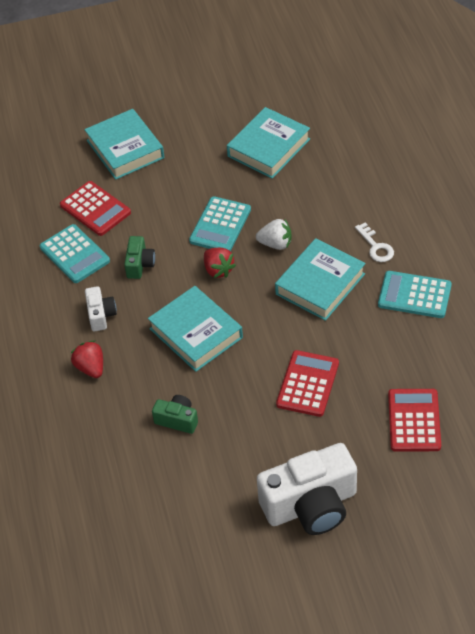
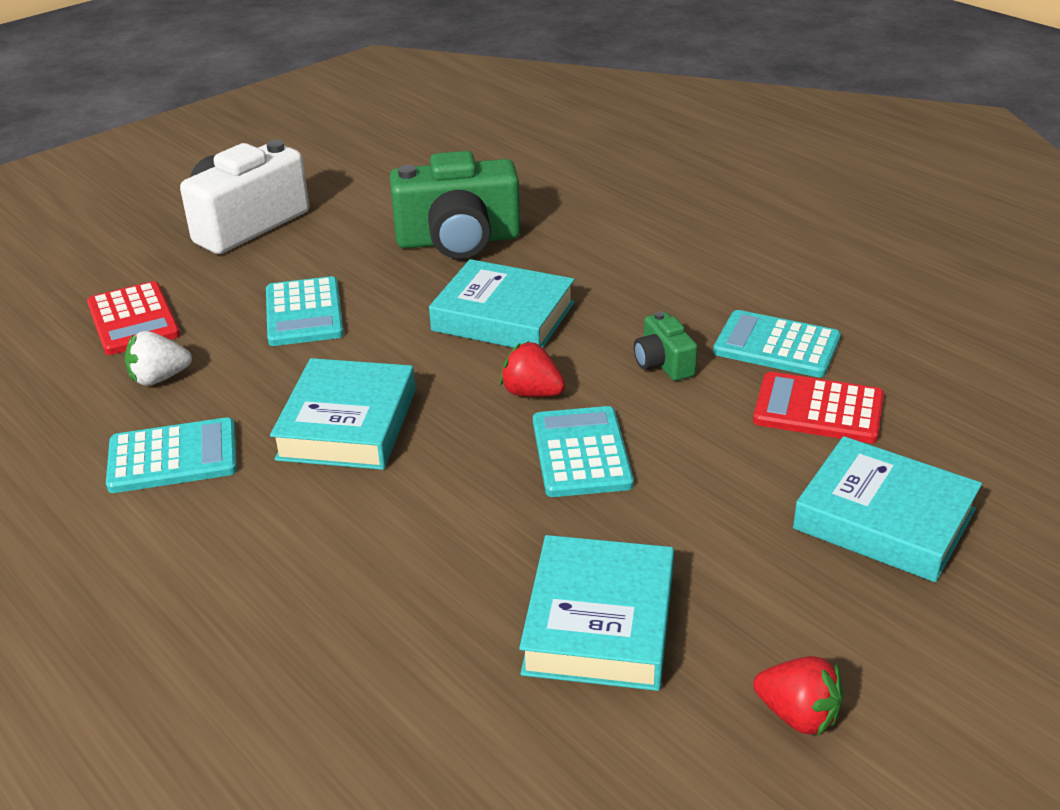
camera: 150 degrees right, 15 degrees down
(90, 368) = (614, 250): red strawberry -> red strawberry (798, 715)
(101, 315) = (657, 296): white camera -> none
(177, 420) = (458, 240): green camera -> green camera, size x2.11
(275, 244) = (461, 456): white strawberry -> white strawberry (159, 378)
(307, 384) = (304, 313): red calculator -> turquoise calculator
(376, 246) = (271, 508): white key -> none

